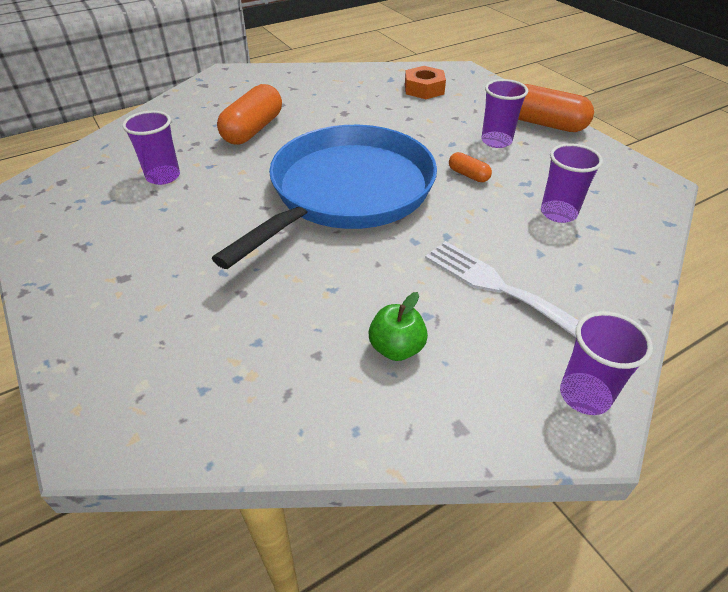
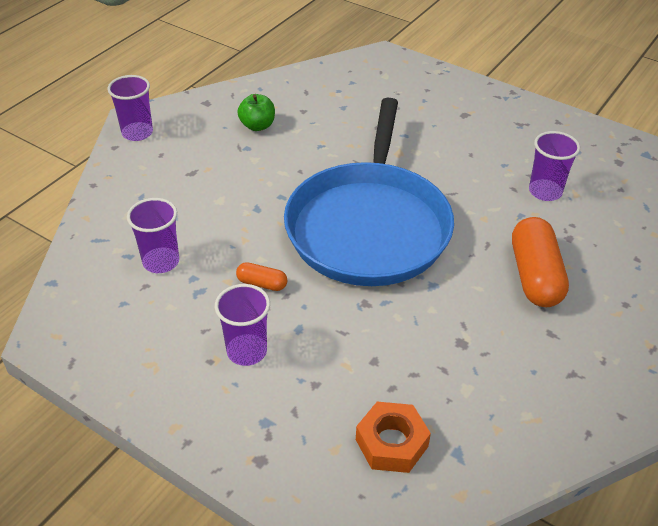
camera: 155 degrees right, 0 degrees up
(498, 287) = (203, 179): white fork -> none
(544, 124) = (190, 412): orange capsule -> none

